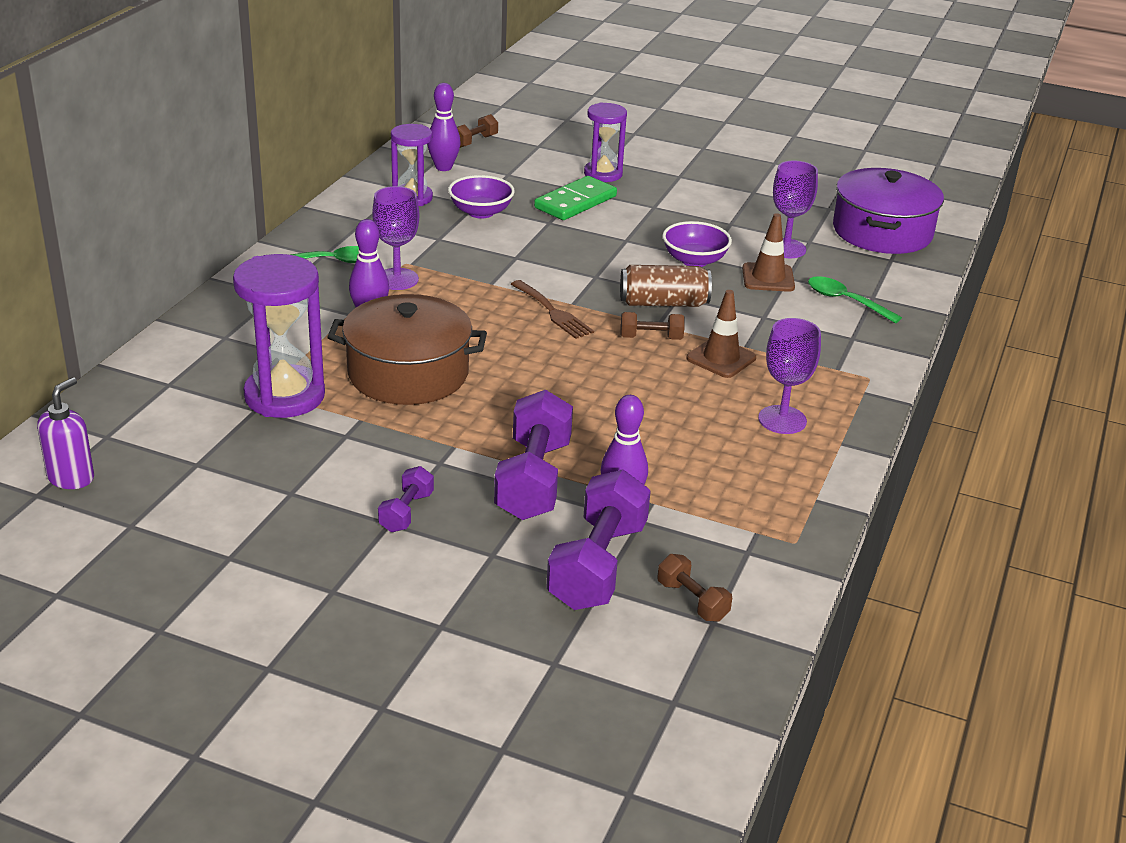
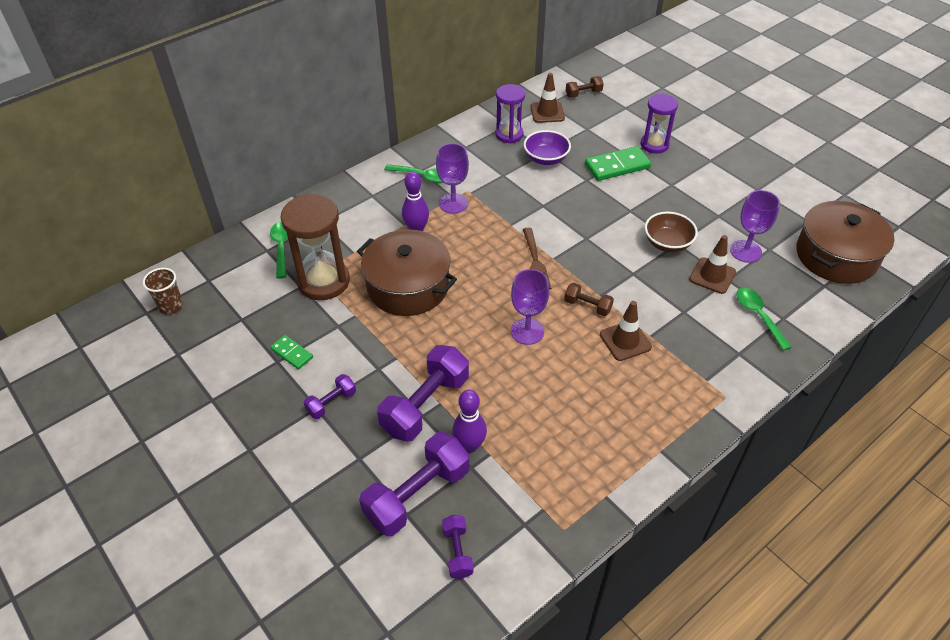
camera: 30 degrees right, 15 degrees up
(71, 478) = (171, 306): purple soap dispenser -> brown cup
(190, 376) = (281, 247): none -> green spoon
(284, 396) = (323, 281): purple hourglass -> brown hourglass
(305, 479) = (292, 353): none -> green domino
(443, 167) = (547, 112): purple bowling pin -> brown traffic cone
(663, 303) = (618, 276): brown can -> none
(692, 601) = (457, 552): brown dumbbell -> purple dumbbell
(694, 260) = (667, 243): purple bowl -> brown bowl
(782, 420) = (631, 413): purple goblet -> purple goblet (527, 331)
(882, 232) = (836, 256): purple pot -> brown pot

